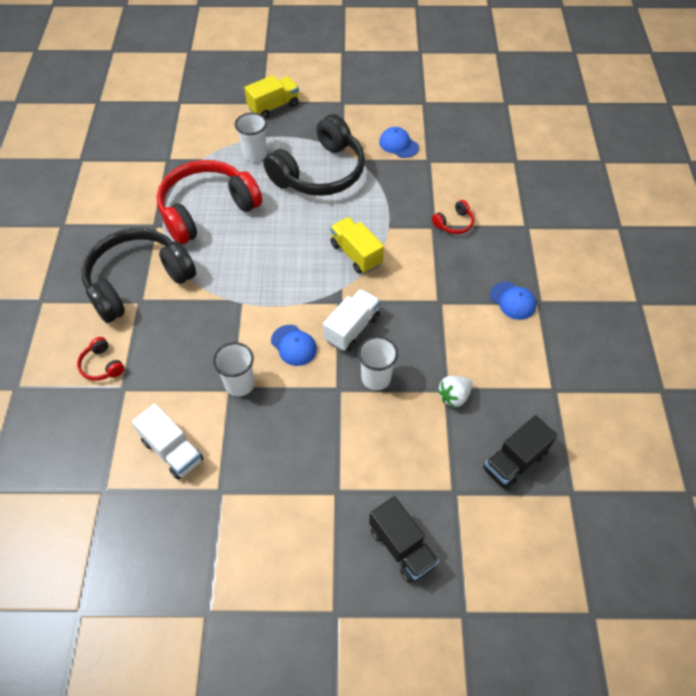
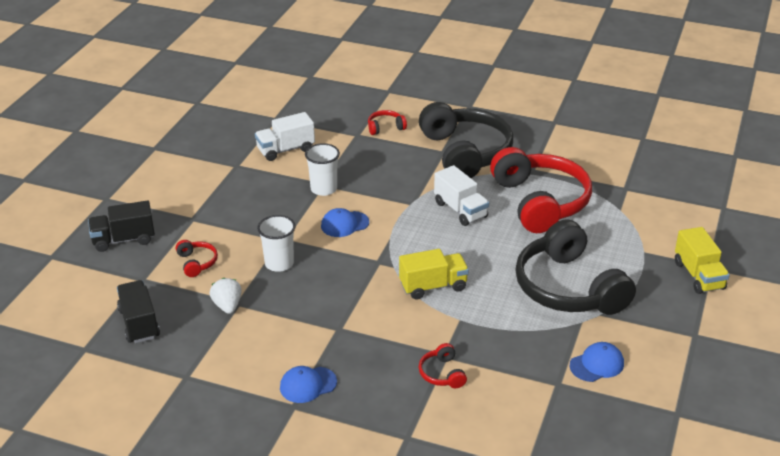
camera: 110 degrees right, 20 degrees down
(255, 154) = (615, 246): white cup -> none
(352, 328) = (342, 262): white truck -> white truck (460, 210)
(407, 452) = (196, 263): none -> red headphones

